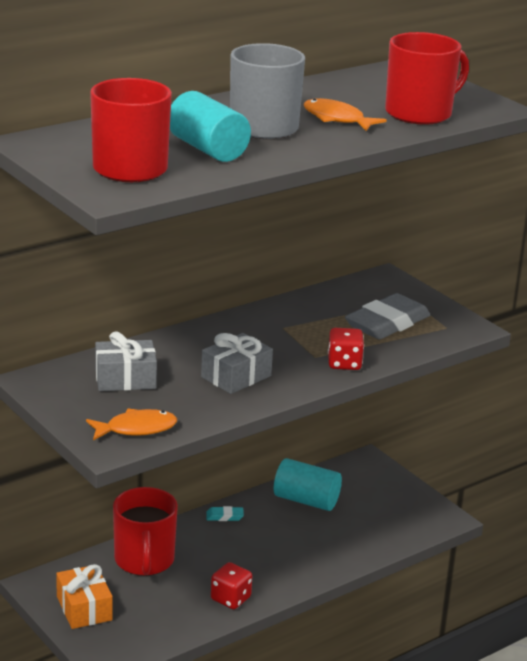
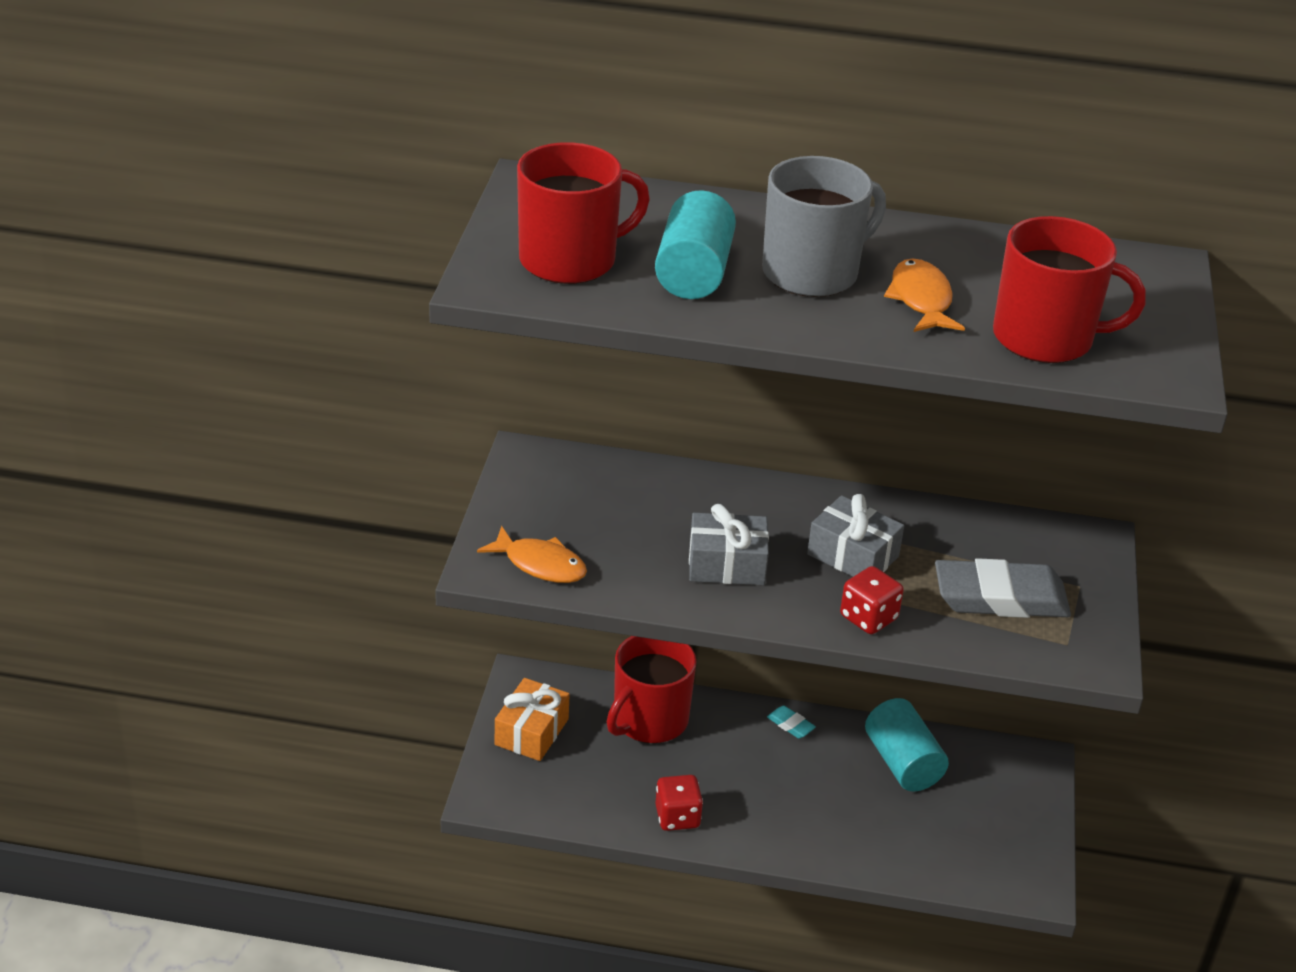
camera: 45 degrees right, 10 degrees up
(125, 379) = (613, 503): grey gift -> grey gift (853, 555)

